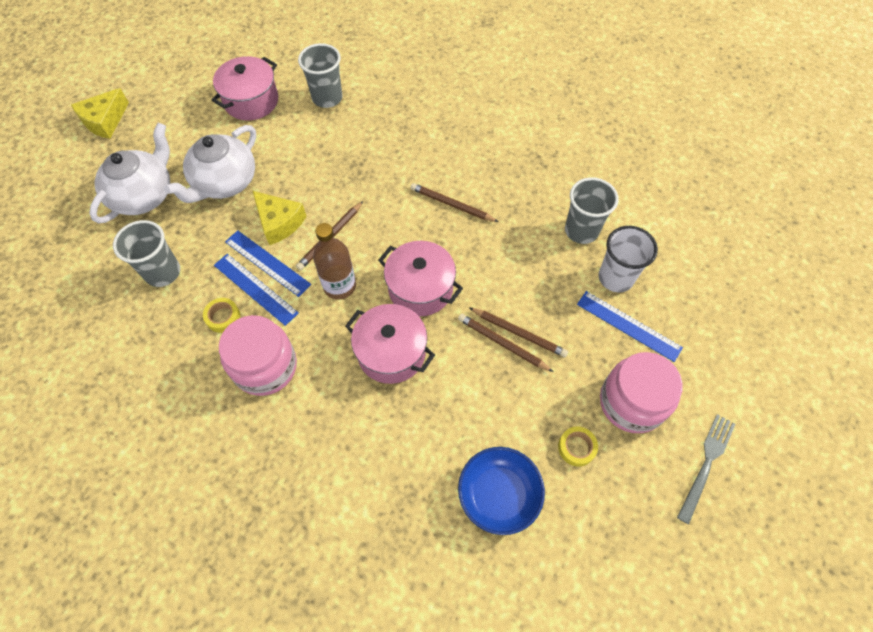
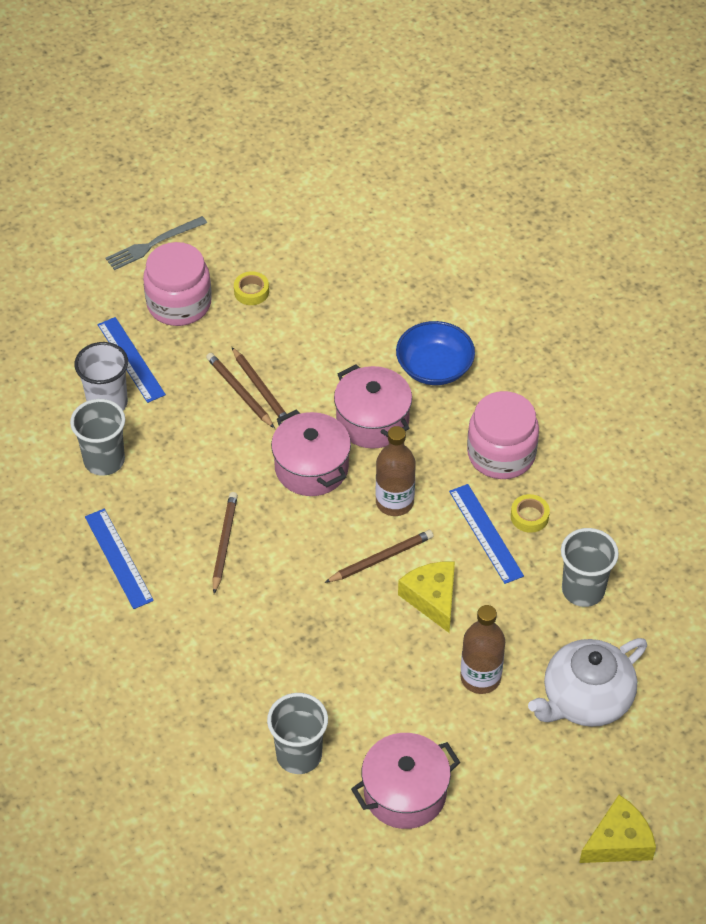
camera: 155 degrees left, 10 degrees down
(224, 182) = (480, 678): white teapot -> brown bottle
(267, 263) = (463, 556): blue ruler -> blue ruler (119, 558)
(452, 205) = (224, 543): brown pencil -> brown pencil turned 135 degrees counterclockwise
(498, 494) = (338, 286): blue bowl -> blue bowl (434, 367)

